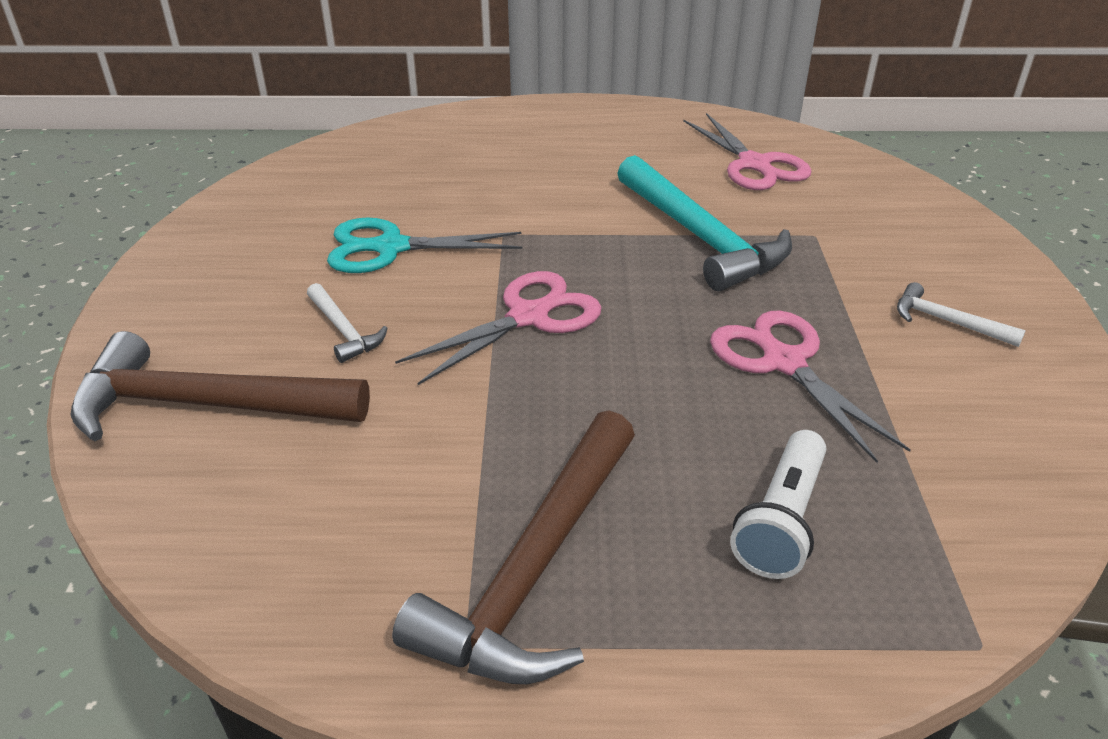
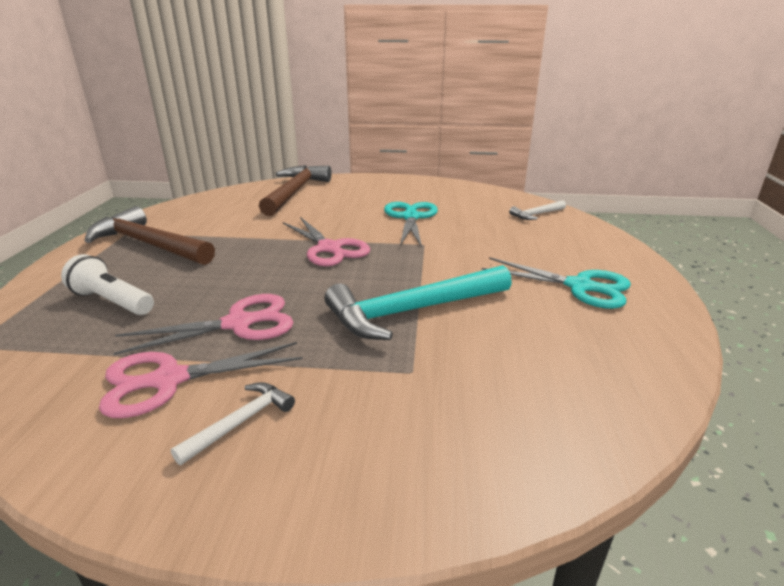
camera: 95 degrees right, 10 degrees down
(344, 330) = (335, 210): white hammer -> white hammer (536, 214)
(610, 142) = (580, 286): none -> turquoise scissors
(754, 165) = (558, 358): pink scissors -> pink scissors (168, 380)

